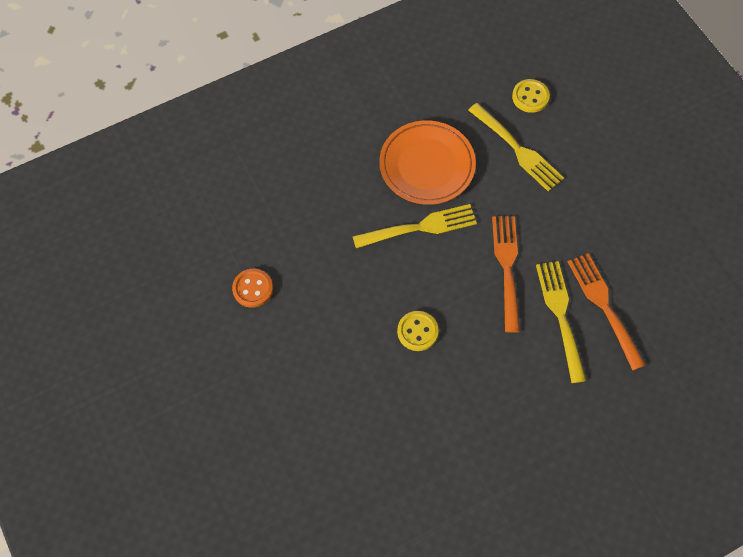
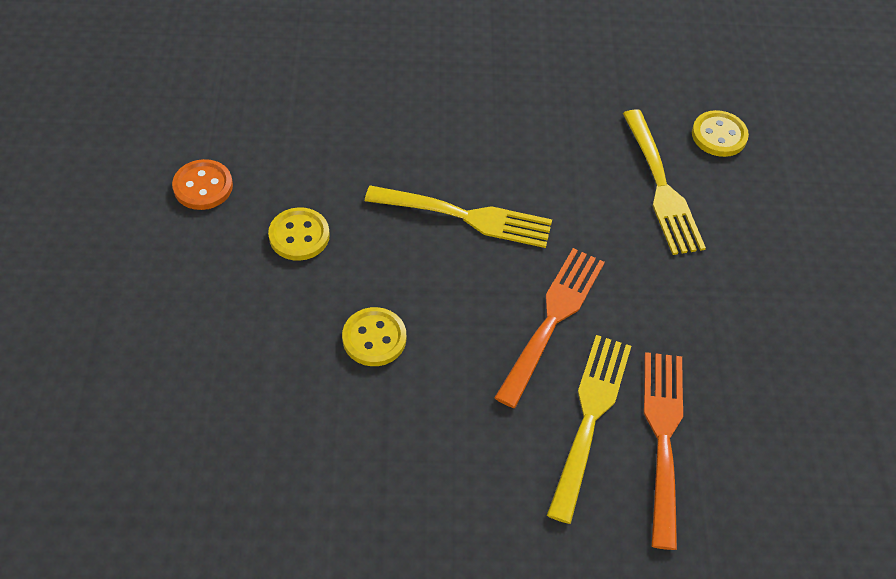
camera: 25 degrees right, 10 degrees down
(332, 291) = (299, 236): none -> yellow button
(427, 165) = (525, 151): orange plate -> none

